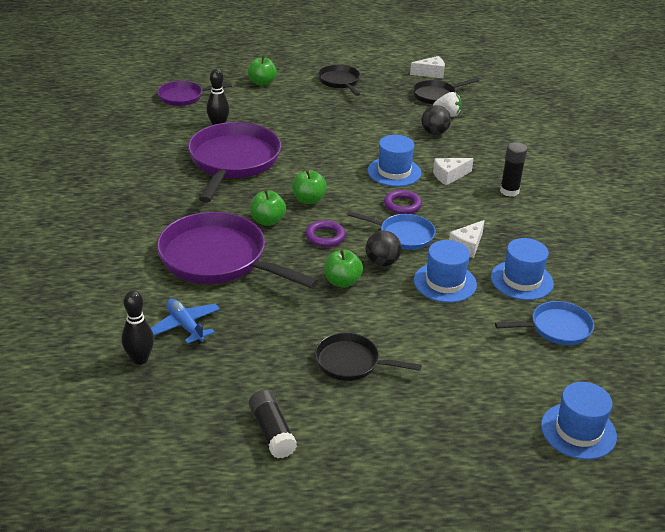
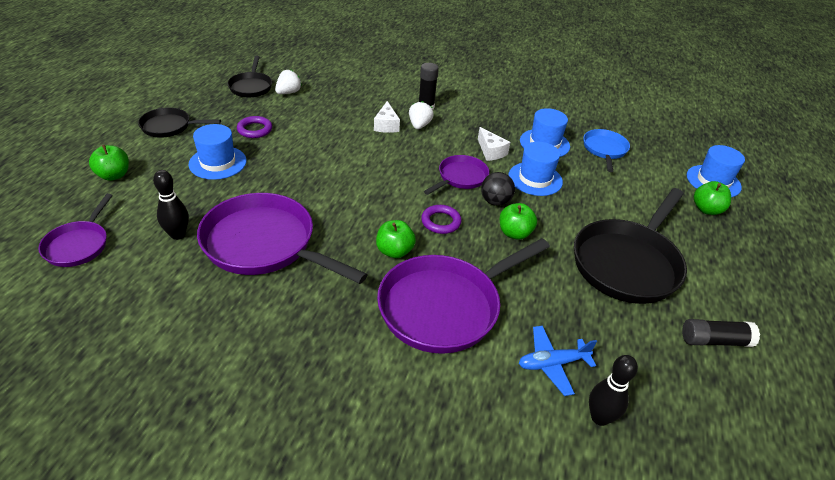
camera: 70 degrees left, 5 degrees up
(308, 200) = (374, 213): green apple -> green apple (706, 209)
(351, 362) = (628, 263): black pan -> black pan, size x1.89
(394, 172) = (360, 150): blue hat -> blue hat (217, 162)
(402, 205) = (415, 163): purple ring -> purple ring (255, 130)
(403, 235) = (460, 177): blue pan -> purple pan
(431, 73) = (209, 76): white cheese -> none
(434, 133) = (313, 109): black ball -> none
(469, 194) = (419, 125): none -> white strawberry

